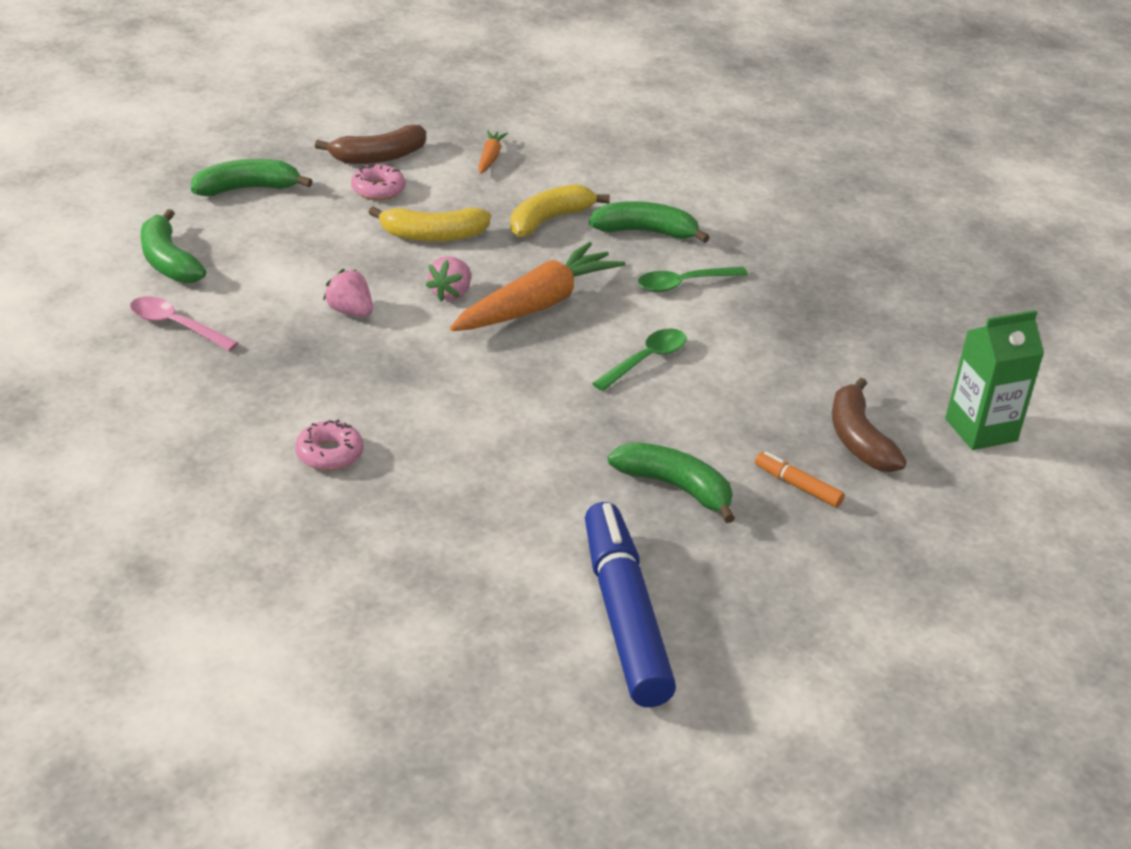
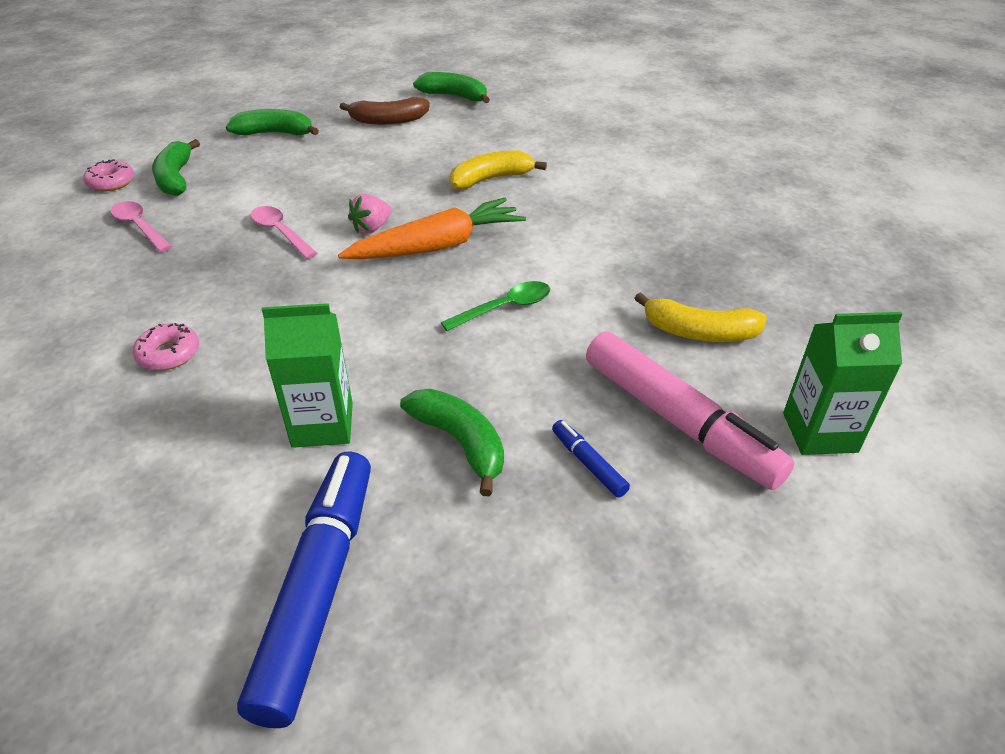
camera: 20 degrees right, 5 degrees up
(350, 311) = (280, 232): pink strawberry -> pink spoon
(378, 189) = (371, 143): pink donut -> pink donut (111, 182)
(433, 236) = (389, 181): yellow banana -> yellow banana (699, 332)
(490, 158) = (473, 129): orange carrot -> none
(537, 493) = (322, 425): none -> green carton
(645, 232) = (567, 197): green banana -> green banana (454, 96)
(684, 284) = (578, 244): green spoon -> none
(797, 486) = (588, 463): orange marker -> blue marker
(858, 439) = (678, 421): brown banana -> pink marker

